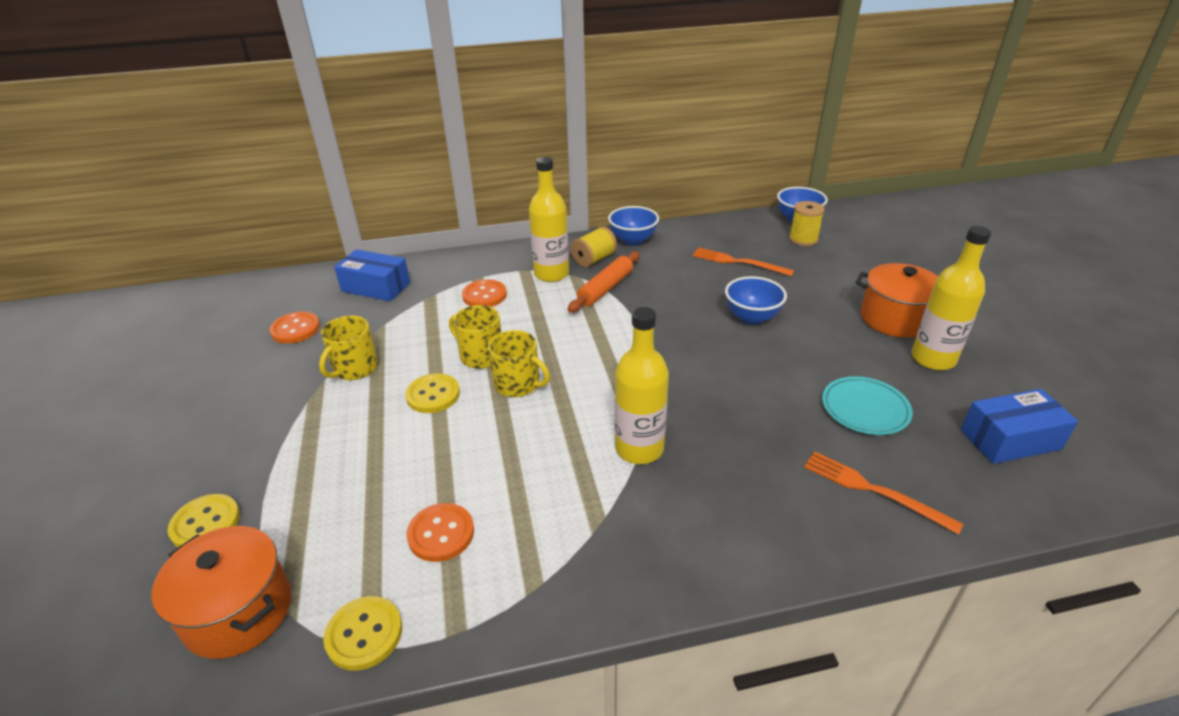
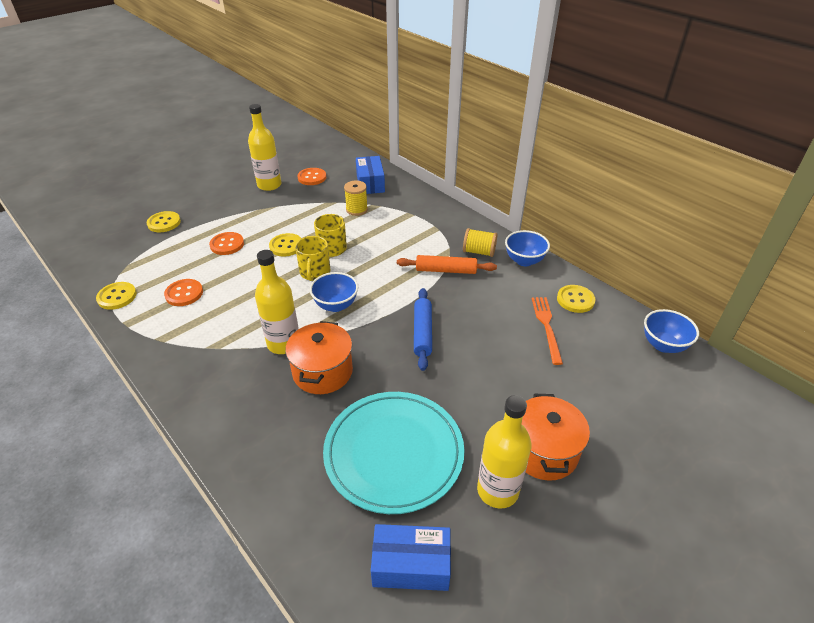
camera: 60 degrees right, 5 degrees up
(238, 611) = (119, 256): orange pot -> orange pot (322, 372)
(355, 368) = (292, 211): yellow mug -> none
(484, 295) = (394, 224): orange button -> orange button (227, 244)
(551, 274) = (442, 240): yellow bottle -> yellow bottle (269, 185)
(696, 335) = (422, 332): none -> blue rolling pin
(712, 235) = (575, 300): none -> yellow button
(751, 317) = (469, 356): blue bowl -> blue bowl (336, 305)
(803, 239) = (628, 357): yellow spool -> yellow spool (356, 209)
(865, 408) = (394, 453): turquoise plate -> turquoise plate, size x1.90
(873, 490) = (300, 475): orange fork -> none
(1010, 439) = (411, 565): blue box -> blue box turned 45 degrees counterclockwise

